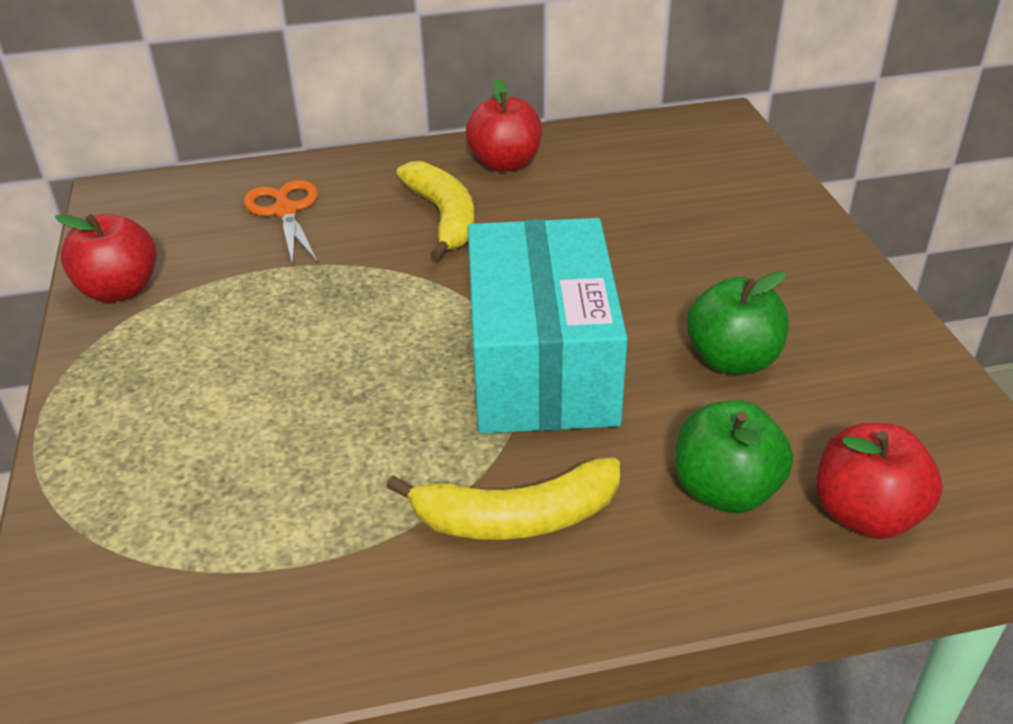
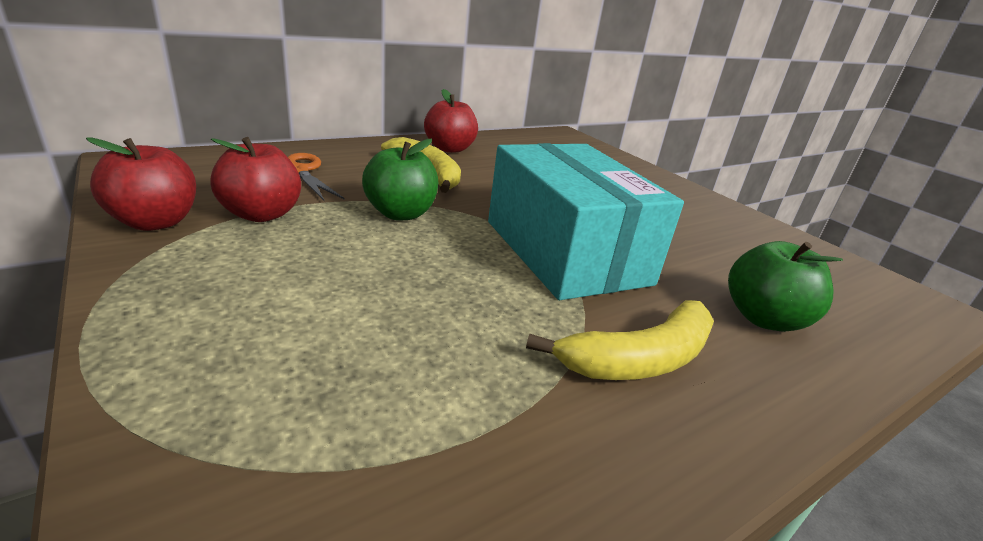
camera: 25 degrees left, 10 degrees down
(732, 360) = (686, 242): green apple -> green apple (400, 214)
(866, 514) = (859, 322): red apple -> red apple (261, 214)

